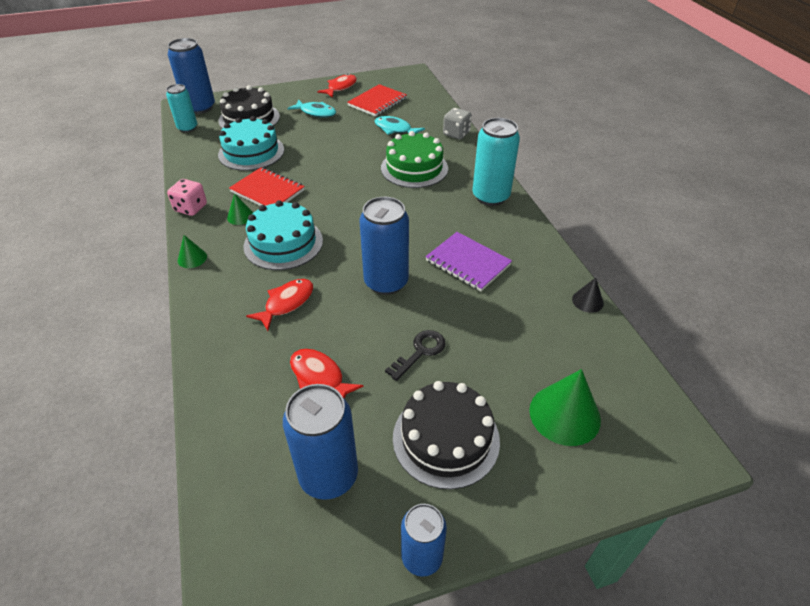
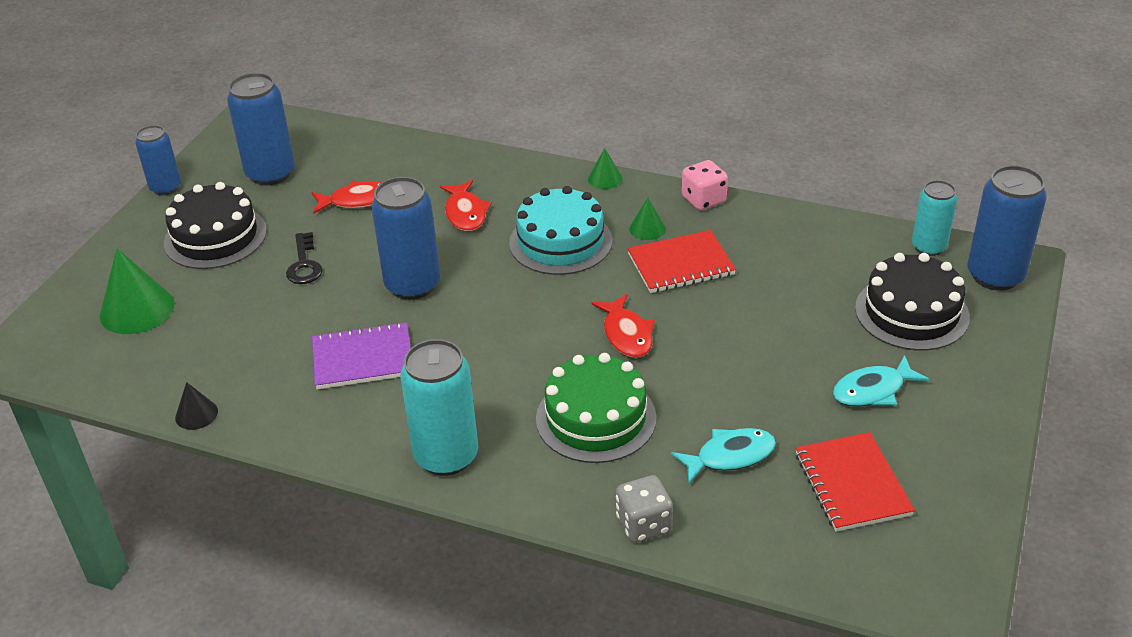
camera: 130 degrees right, 5 degrees down
(251, 152) = (798, 282): turquoise cake -> none
(340, 87) = (956, 463): red fish -> red fish (626, 334)

